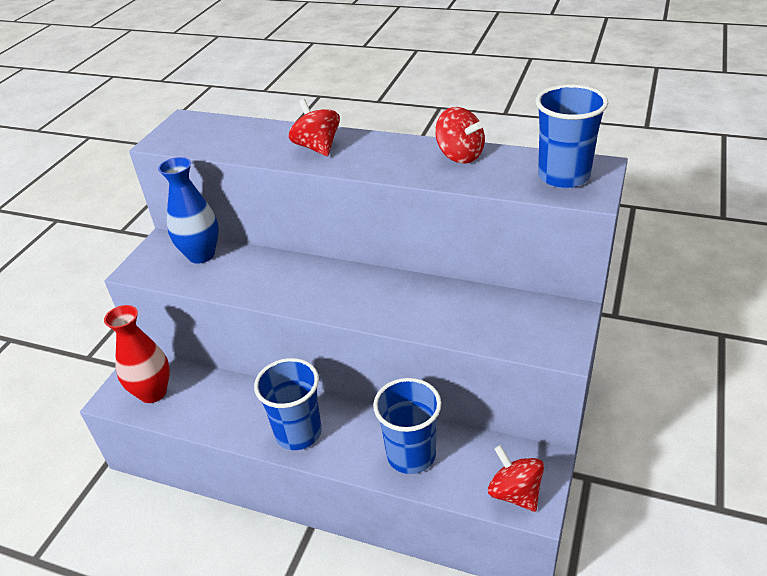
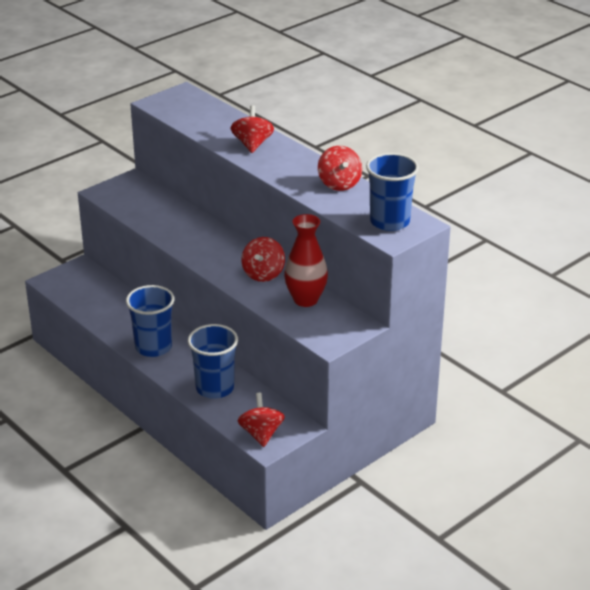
camera: 25 degrees right, 5 degrees down
(153, 392) = (78, 287): red vase -> red vase (305, 300)
(201, 255) = (151, 198): blue vase -> none
(407, 295) = (263, 274): none -> red spinning top

